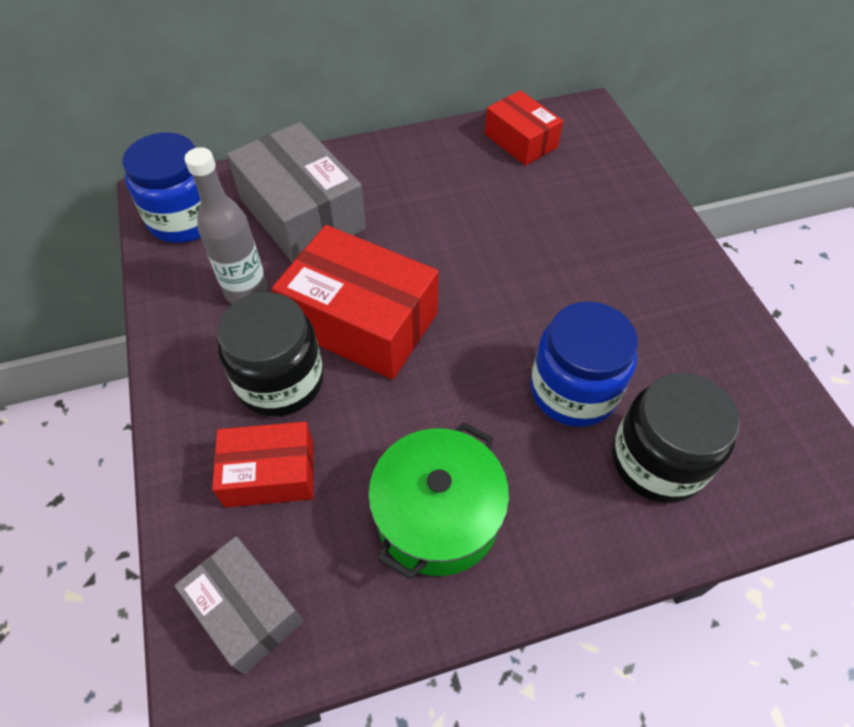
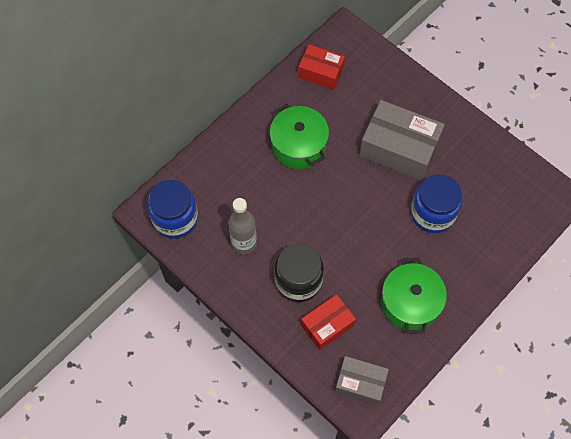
camera: 30 degrees left, 10 degrees up
(302, 214) = (236, 183): grey box -> grey box (399, 148)
(361, 321) = (313, 229): red box -> none
(424, 208) = (298, 145): none -> green pot
(657, 461) = (485, 228): black jar -> none

